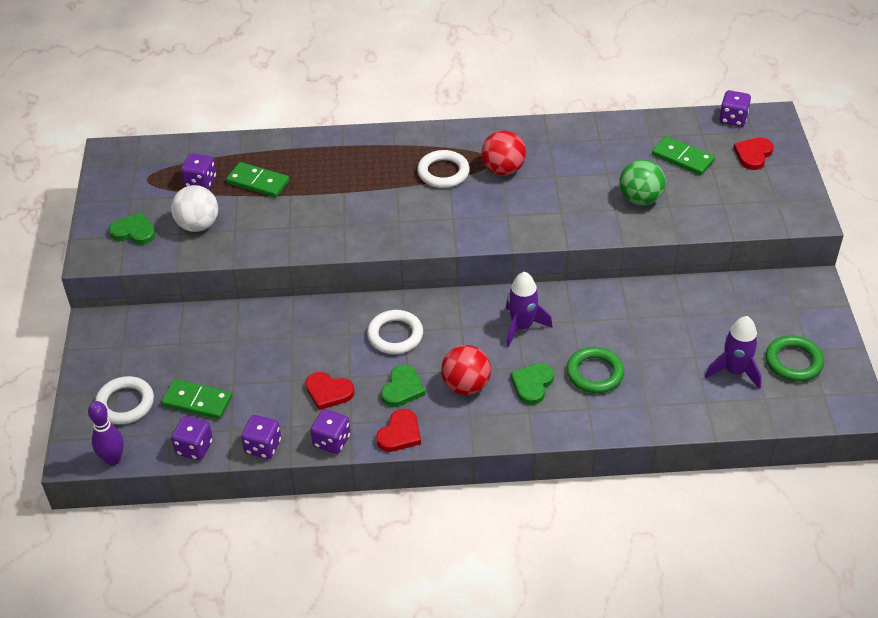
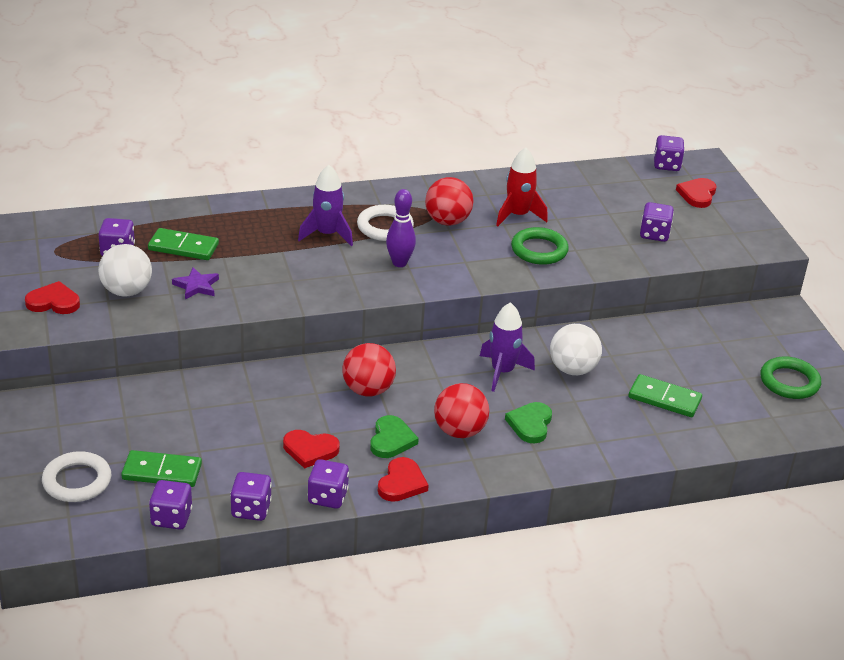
camera: 15 degrees left, 10 degrees down
(113, 459) = (77, 538): purple bowling pin -> purple bowling pin (399, 263)
(134, 231) = (53, 302): green heart -> red heart
(259, 224) = (196, 286): none -> purple star
(395, 335) = (368, 390): white ring -> red ball
(571, 167) = (518, 215): none -> red rocket
(588, 330) = (572, 369): none -> white ball
(594, 373) = (592, 408): green ring -> green ring (539, 250)
(640, 199) = (598, 239): green ball -> none
(682, 158) = (628, 201): green domino -> green domino (664, 398)
(696, 197) = (654, 234): none -> purple dice
(734, 371) = (734, 395): purple rocket -> purple rocket (327, 234)

